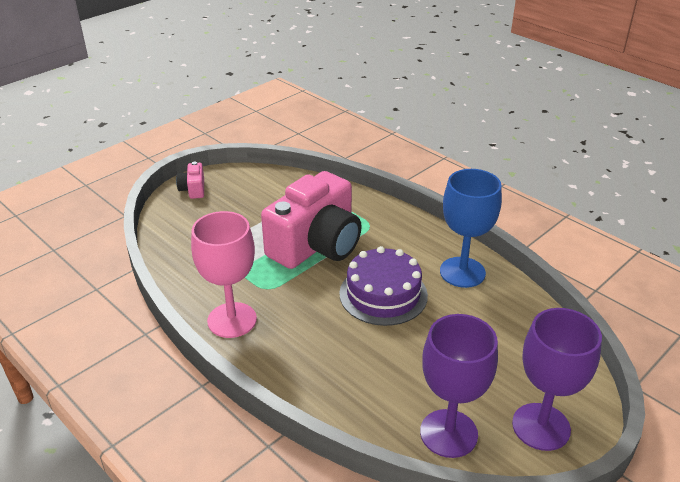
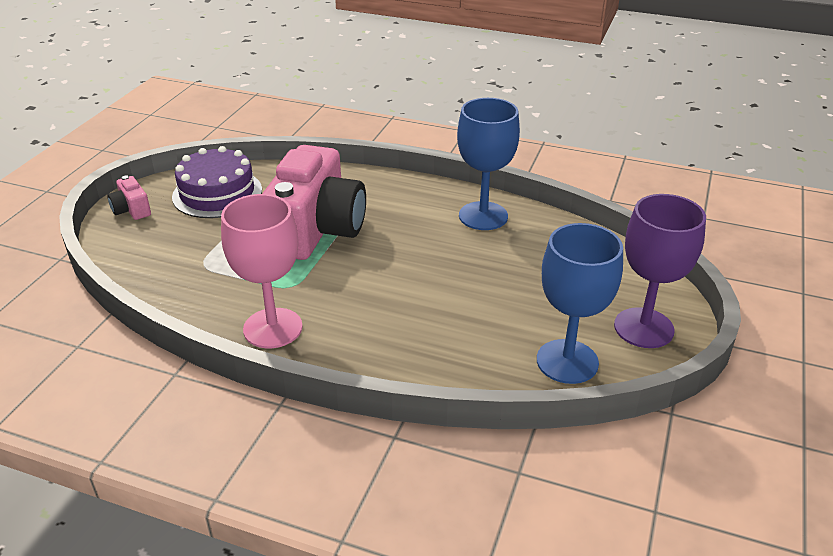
camera: 25 degrees left, 0 degrees up
(383, 294) = (419, 257): purple cake -> purple cake (217, 193)
(448, 433) = (567, 361): purple goblet -> blue goblet

